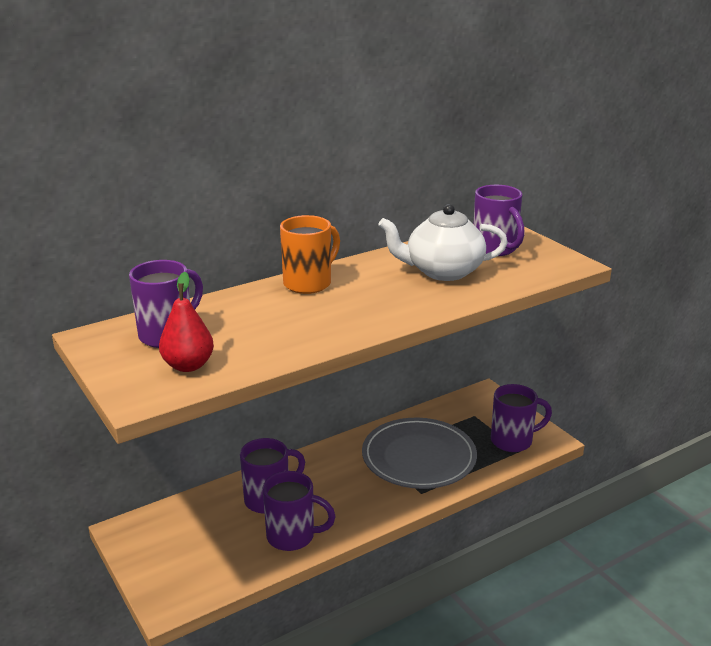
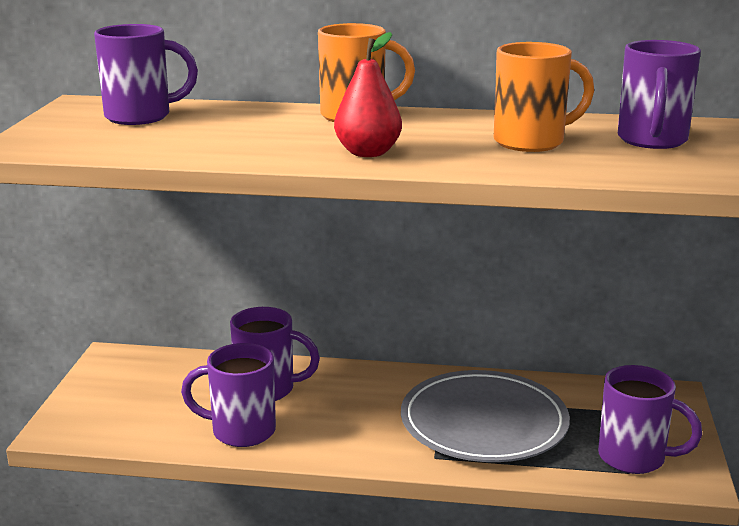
camera: 40 degrees right, 5 degrees down
(188, 365) = (105, 139): red pear -> red pear (368, 153)
(292, 536) = (241, 431): purple mug -> purple mug turned 135 degrees clockwise
(442, 271) = (531, 142): white teapot -> orange mug

